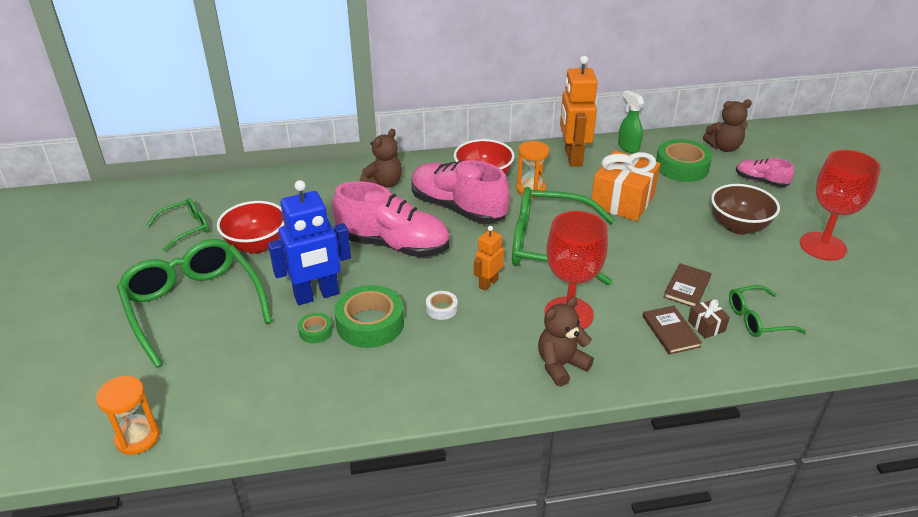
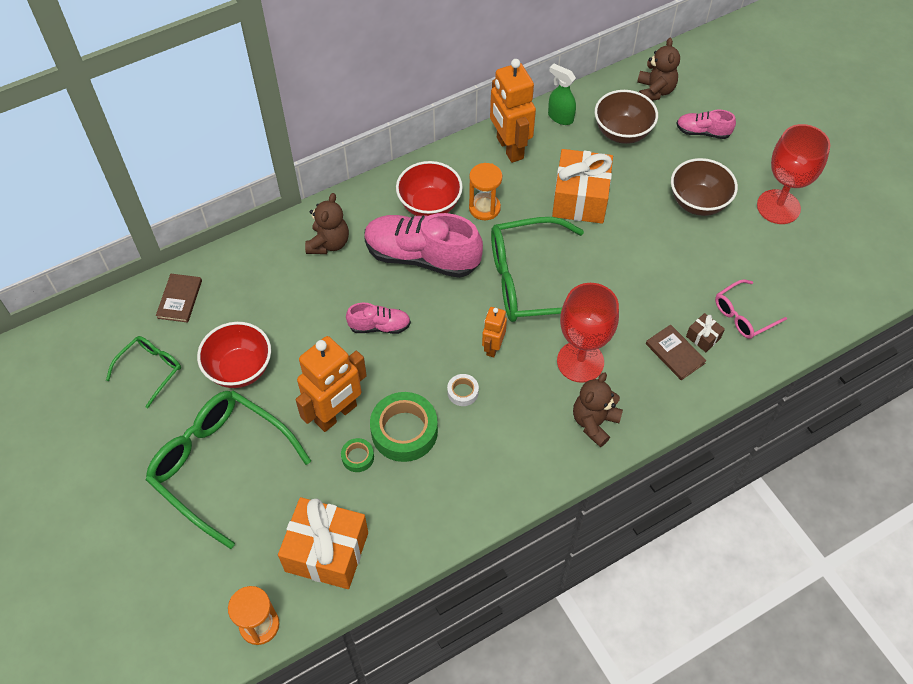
camera: 20 degrees left, 20 degrees up
(239, 396) = (327, 552): none -> orange gift
(316, 295) = (336, 414): blue robot -> orange robot
(393, 245) = (379, 326): pink shoe -> pink shoe, size x0.50
(681, 167) = (622, 133): green tape -> brown bowl
(687, 287) = (673, 296): brown book -> brown book (179, 299)
(724, 147) = (655, 91): brown teddy bear -> brown teddy bear turned 60 degrees counterclockwise
(757, 319) = (743, 315): green glasses -> pink glasses

